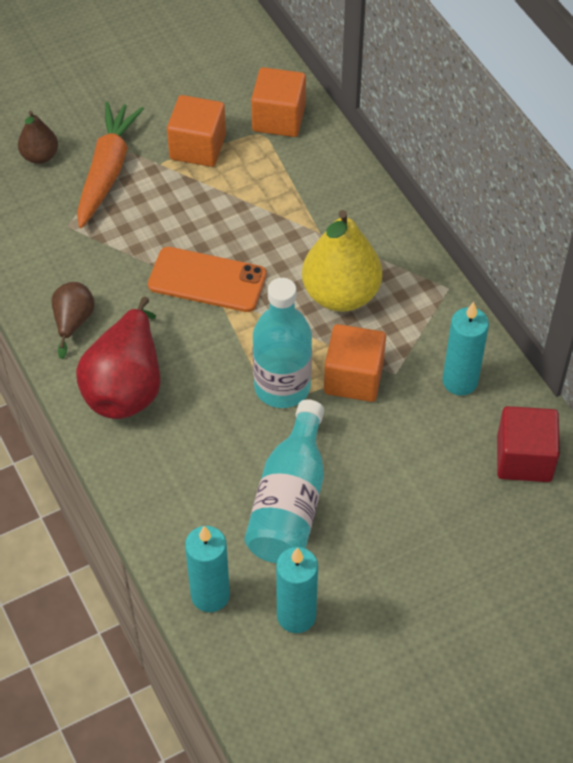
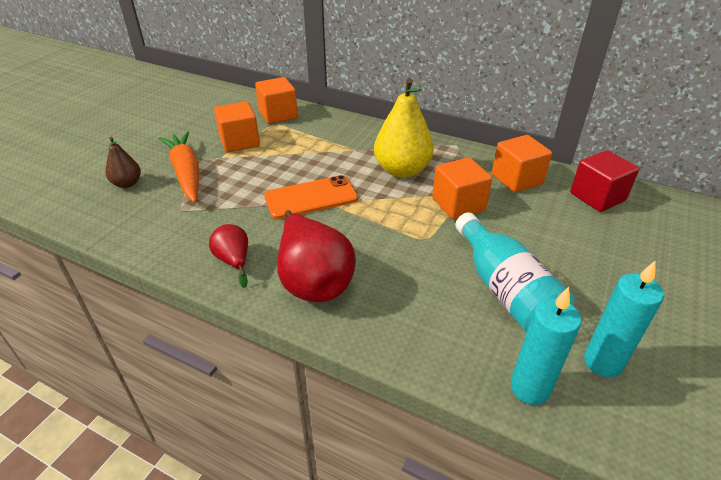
camera: 35 degrees left, 15 degrees down
(73, 322) = (234, 261): brown pear -> red pear
(282, 387) = (422, 229): turquoise bottle -> none
(460, 381) = (517, 179): turquoise candle -> orange cube

